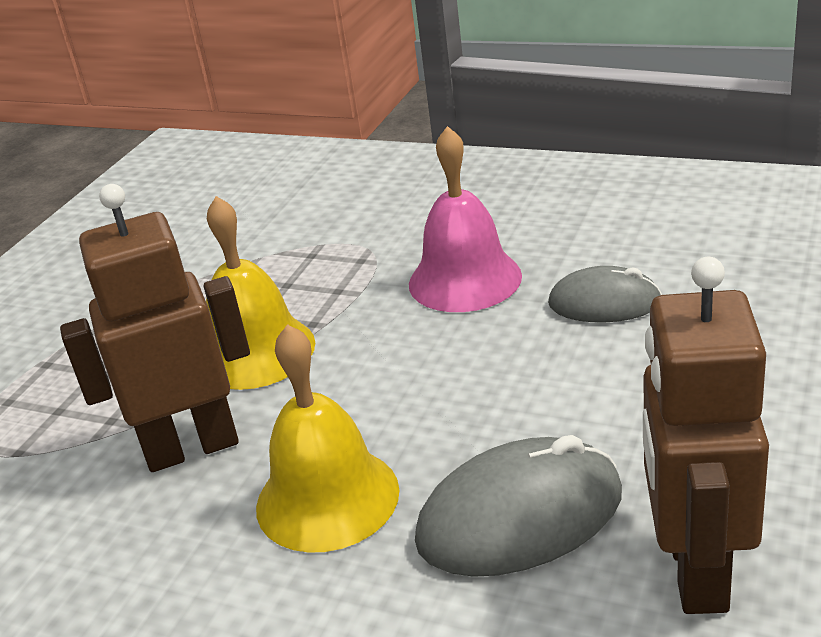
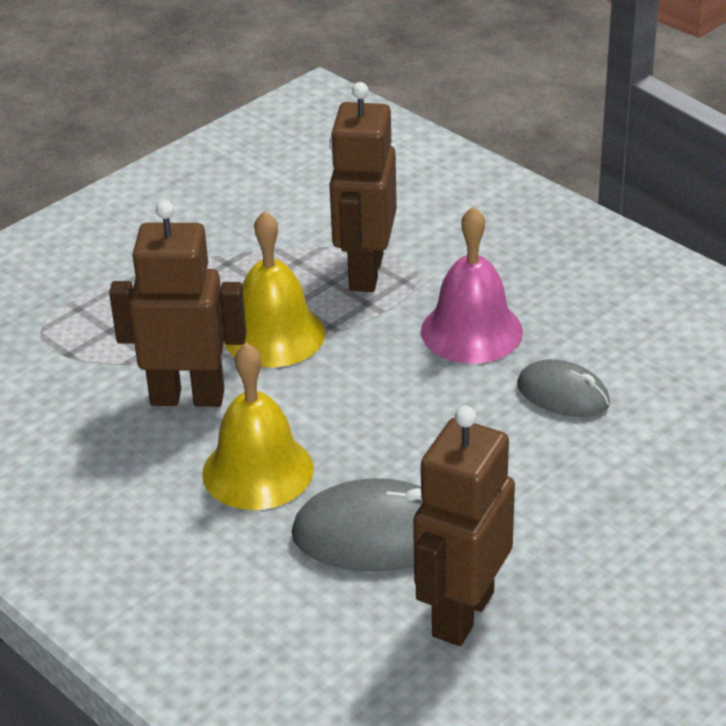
camera: 20 degrees right, 5 degrees up
(316, 266) = (365, 272): none -> brown robot

